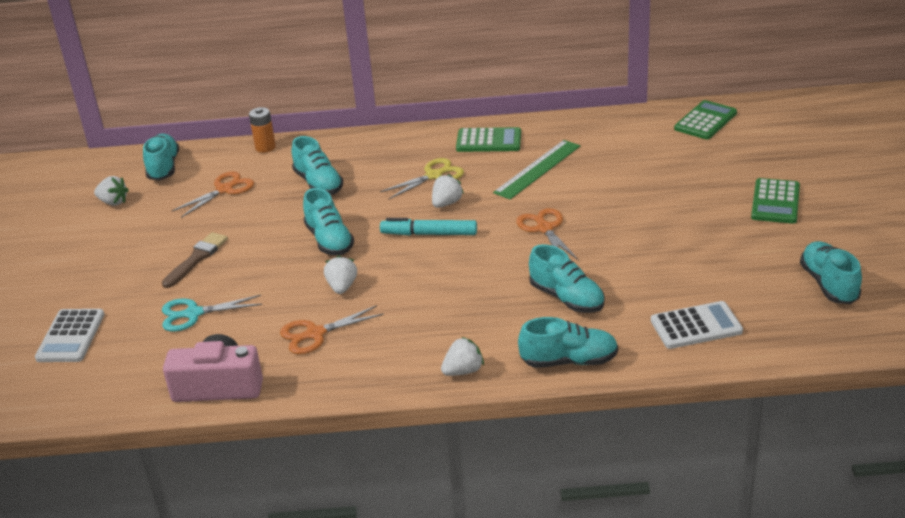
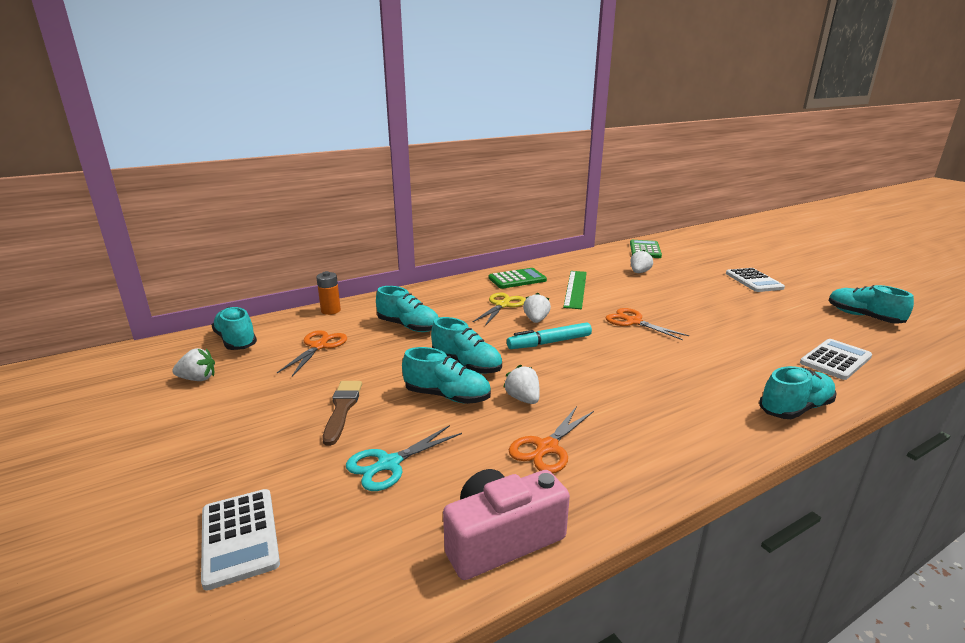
camera: 30 degrees left, 10 degrees down
(463, 371) = (727, 442): white strawberry -> white strawberry (639, 272)
(566, 298) = (720, 363): turquoise shoe -> turquoise shoe (447, 396)
(775, 202) = (753, 281): green calculator -> white calculator

